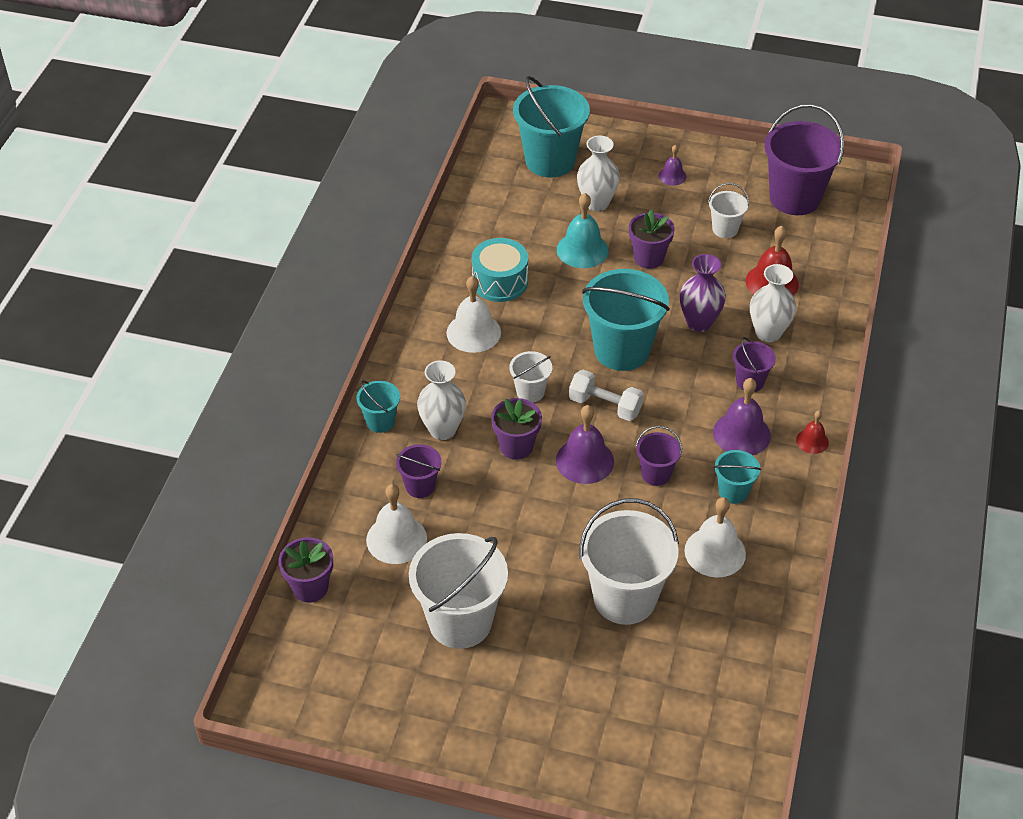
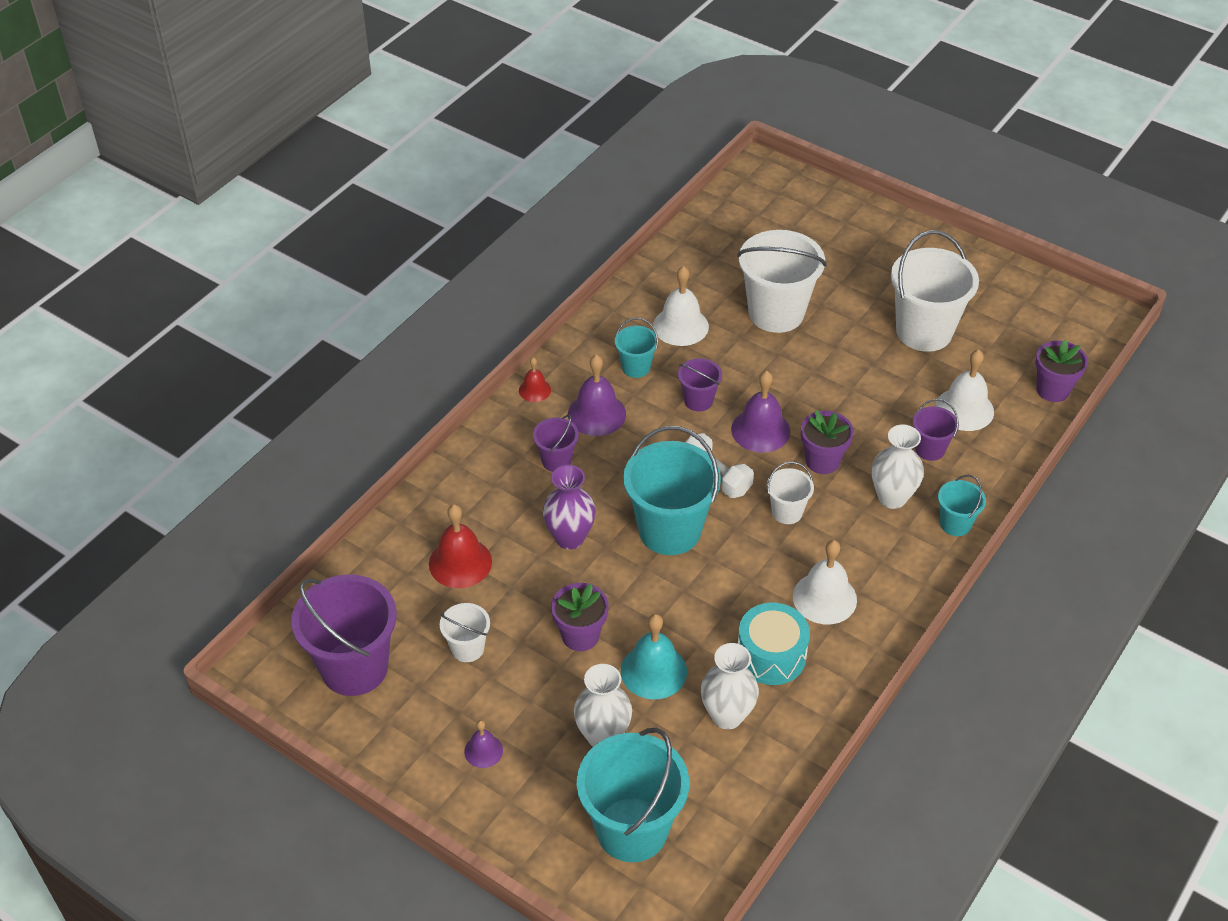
camera: 160 degrees left, 0 degrees up
(768, 333) = (504, 505): white vase -> white vase (727, 716)

